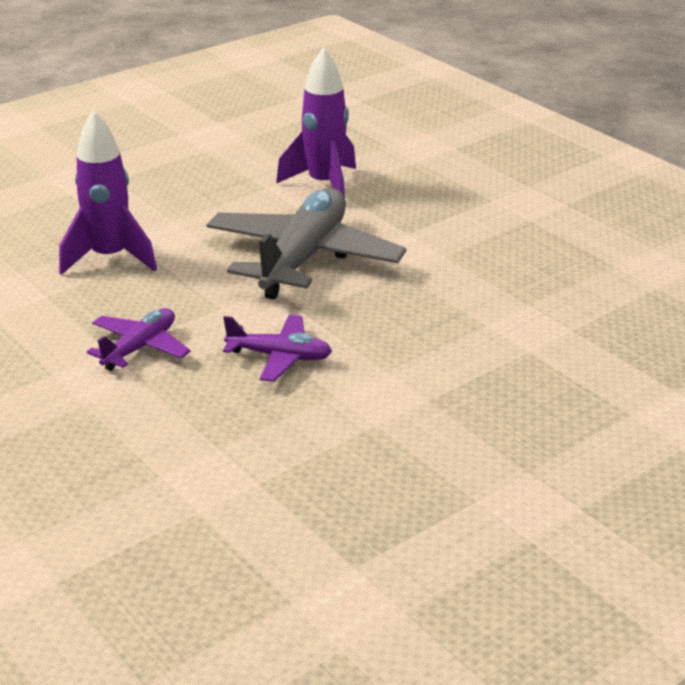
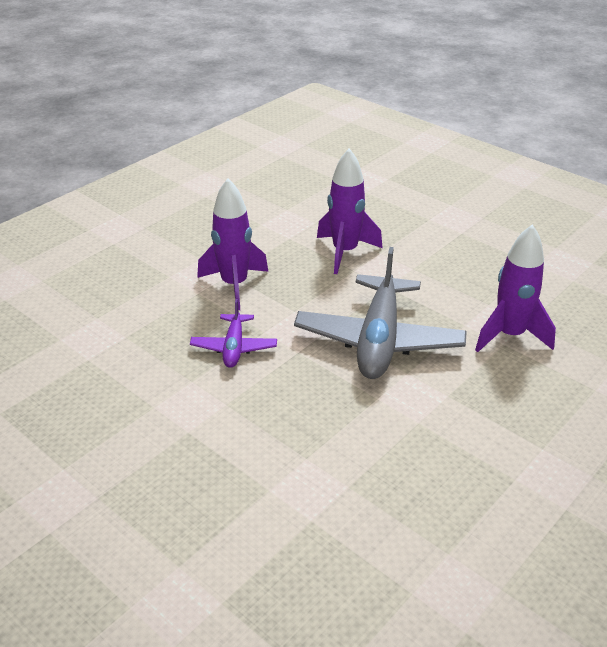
camera: 80 degrees right, 5 degrees up
(140, 348) = (234, 285): purple plane -> purple rocket
(303, 258) = (379, 340): grey plane -> grey plane turned 90 degrees clockwise

